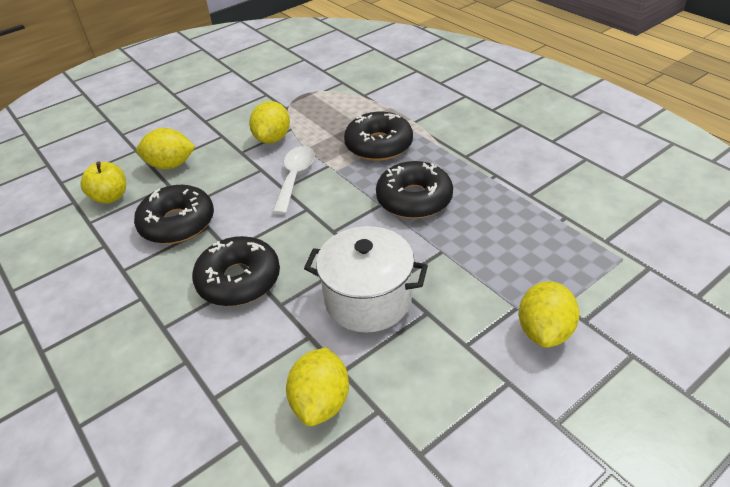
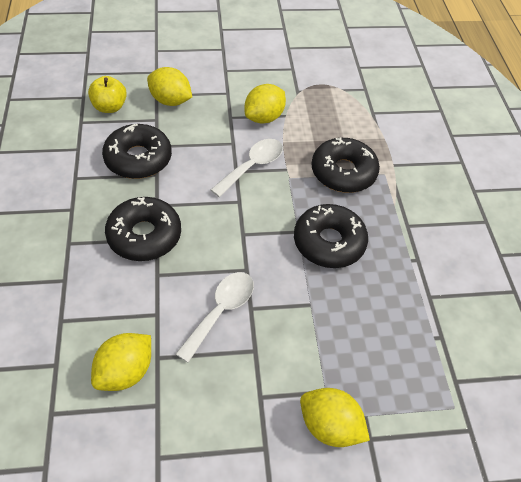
camera: 25 degrees right, 10 degrees up
(368, 299) = (221, 311): white pot -> white spoon
(544, 331) = (329, 426): yellow lemon -> yellow lemon turned 75 degrees clockwise

